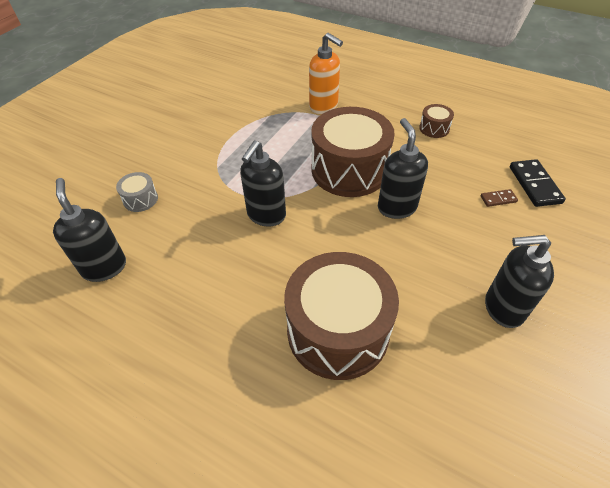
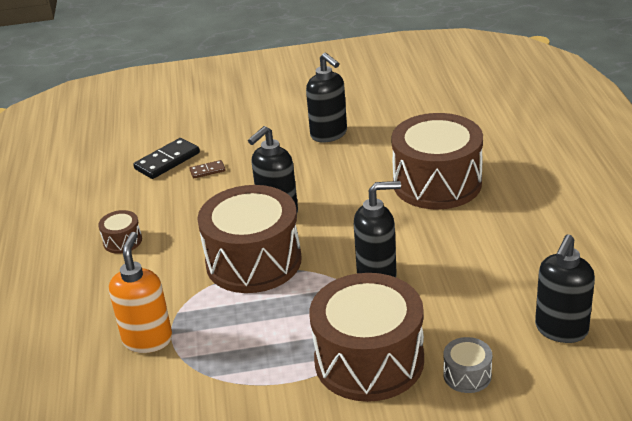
camera: 125 degrees left, 15 degrees down
(204, 170) = (369, 360): none -> brown drum
(498, 199) = (207, 171): brown domino -> brown domino turned 60 degrees counterclockwise

